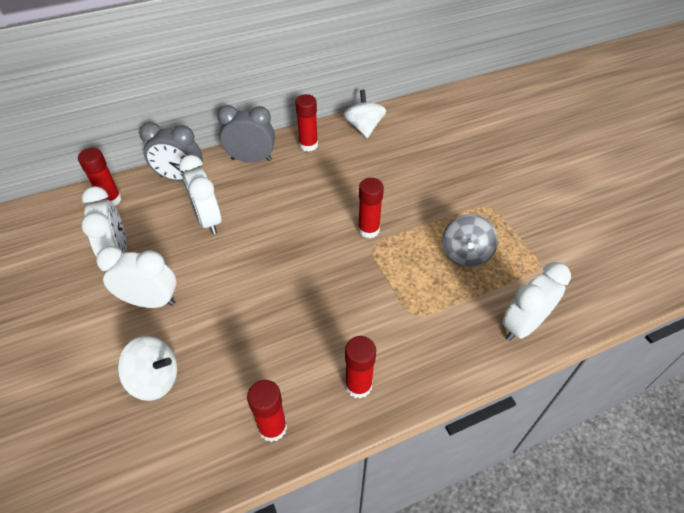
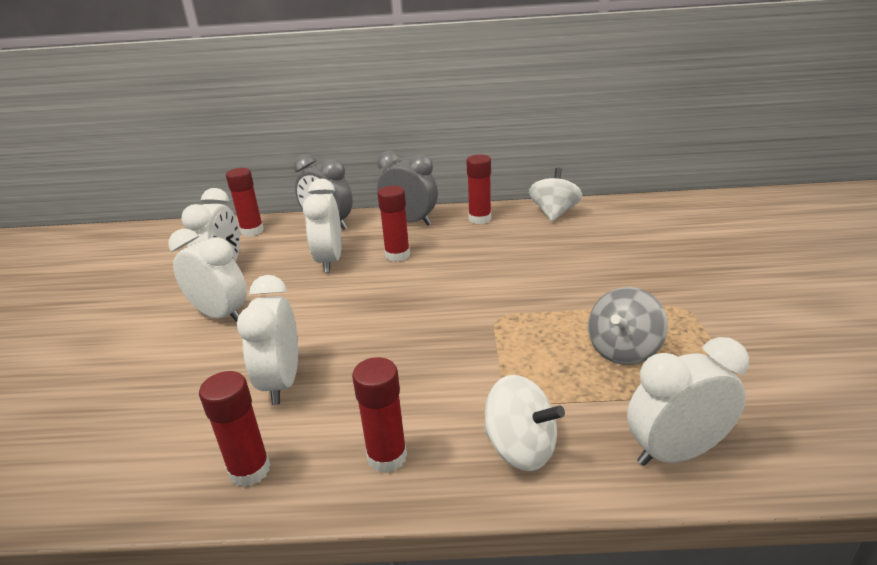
camera: 25 degrees right, 20 degrees down
(155, 379) = (168, 383): white spinning top -> white spinning top (520, 448)
(247, 350) = (281, 382): none -> white clock
(368, 230) = (503, 301): red glue stick -> red glue stick (397, 255)

